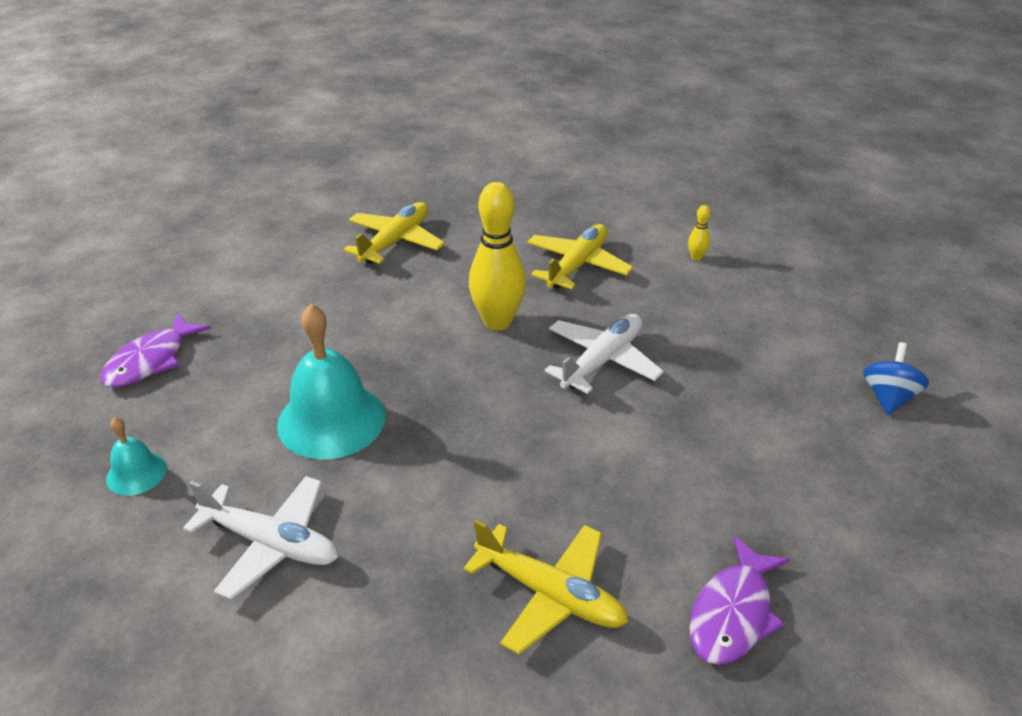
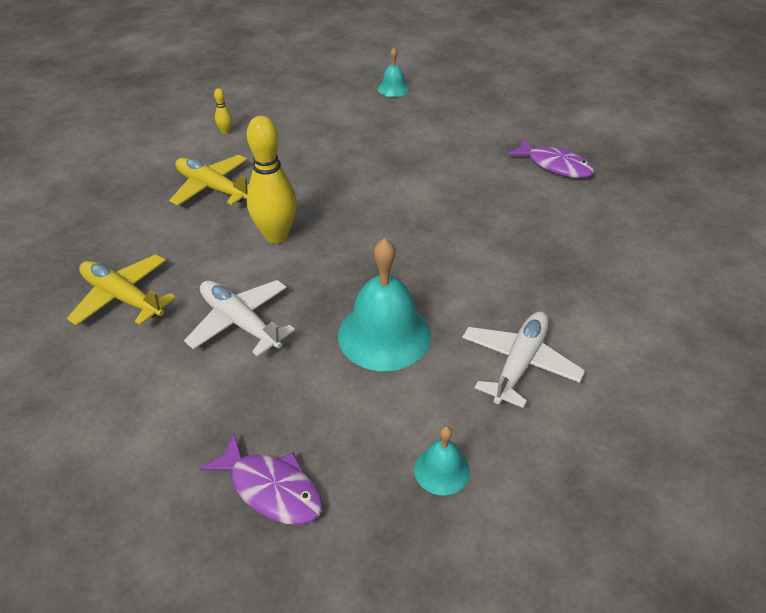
camera: 85 degrees left, 5 degrees up
(550, 595) = (550, 228): yellow plane -> none
(602, 361) = (338, 187): white plane -> white plane (240, 322)
(888, 397) = (393, 88): blue spinning top -> turquoise bell

